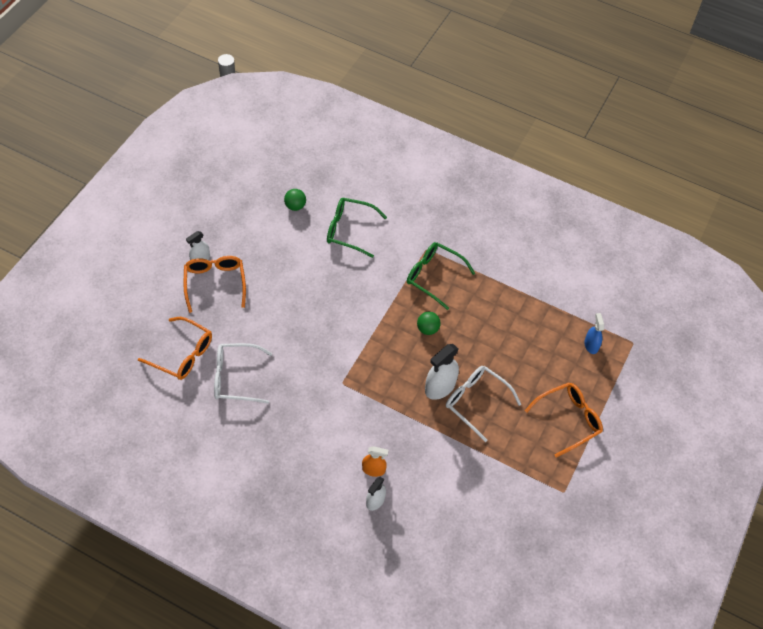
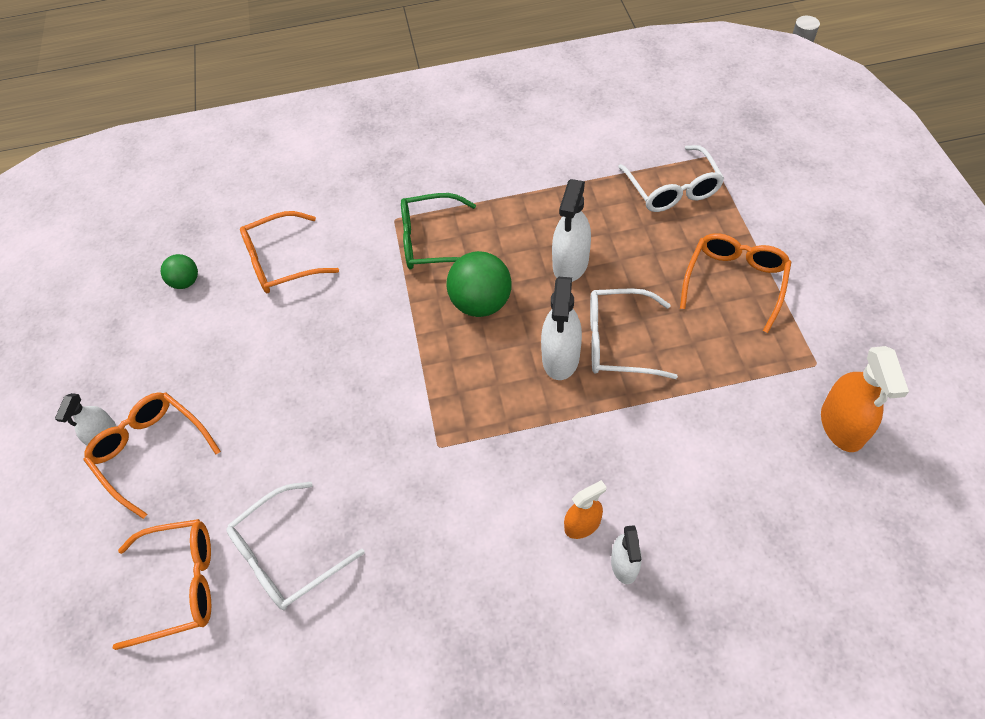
camera: 30 degrees left, 0 degrees up
(349, 230) = (281, 262): green glasses -> orange glasses
(427, 329) = (481, 303): green ball -> green ball, size x1.76
(493, 343) = (570, 263): none -> white spray bottle
(542, 528) = (842, 425): none -> orange spray bottle
(591, 345) = (672, 189): blue spray bottle -> white glasses

